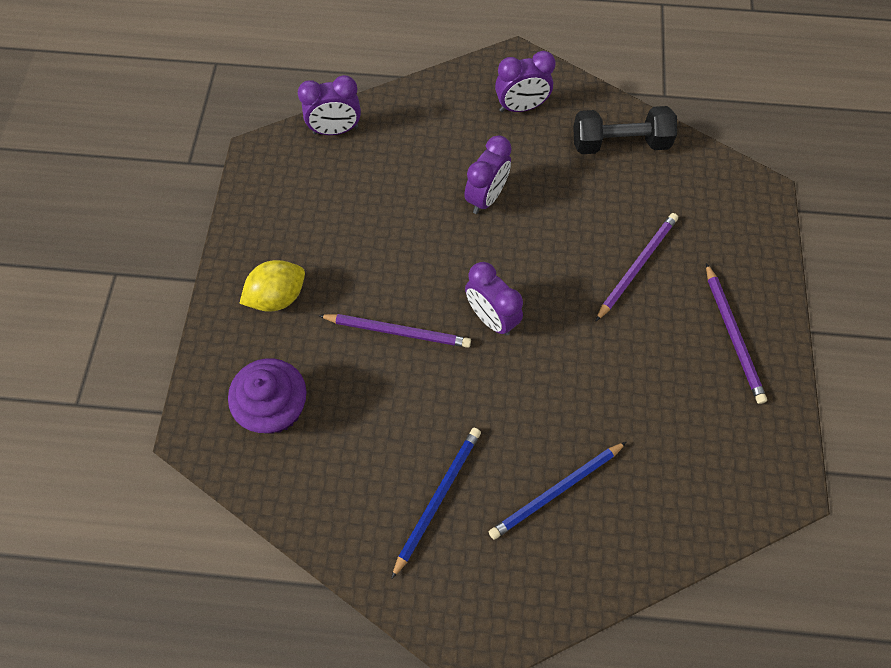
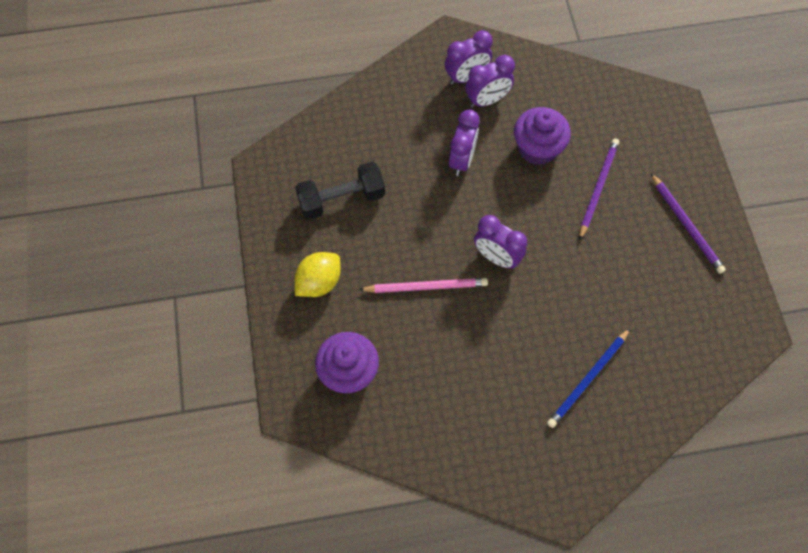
camera: 15 degrees left, 0 degrees up
(335, 130) = (318, 131): purple clock -> purple clock (487, 100)
(398, 331) = (426, 287): purple pencil -> pink pencil
(438, 498) = (500, 408): blue pencil -> none
(579, 204) = (538, 148): none -> purple cupcake
(619, 143) = (555, 89): black dumbbell -> black dumbbell (341, 199)

